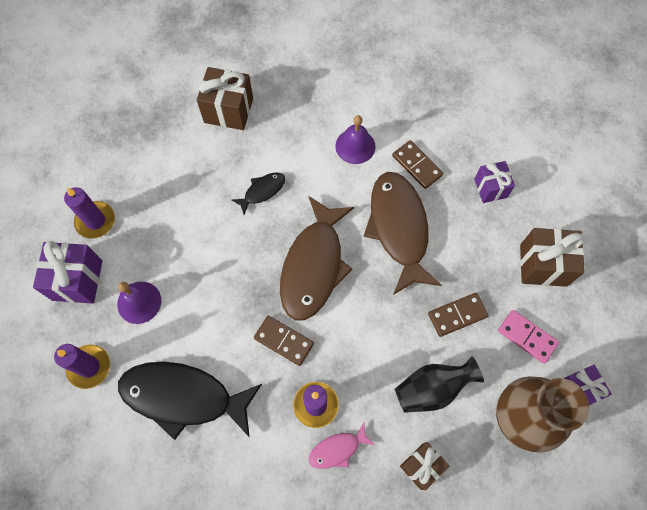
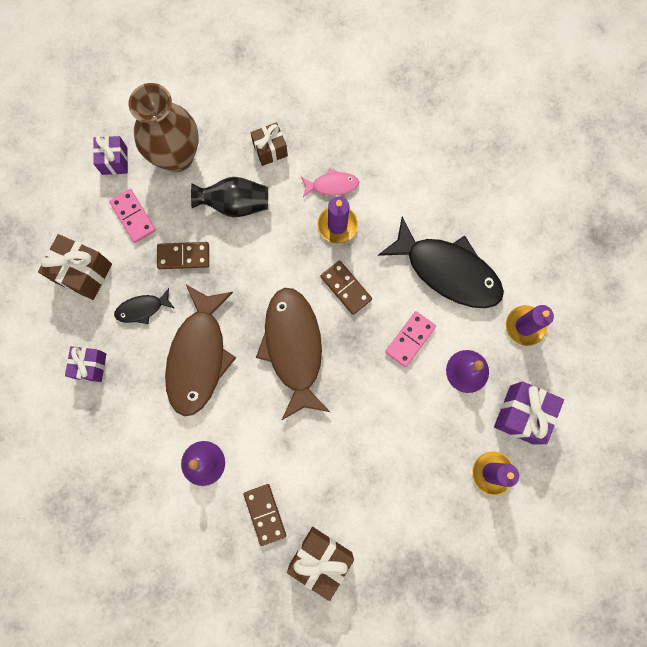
camera: 160 degrees left, 10 degrees up
(204, 313) = (410, 339): none -> pink domino
(262, 191) = (316, 445): black fish -> black fish (142, 309)
(314, 266) = (294, 348): brown fish -> brown fish turned 45 degrees counterclockwise
(417, 166) = (150, 417): brown domino -> brown domino (265, 514)

